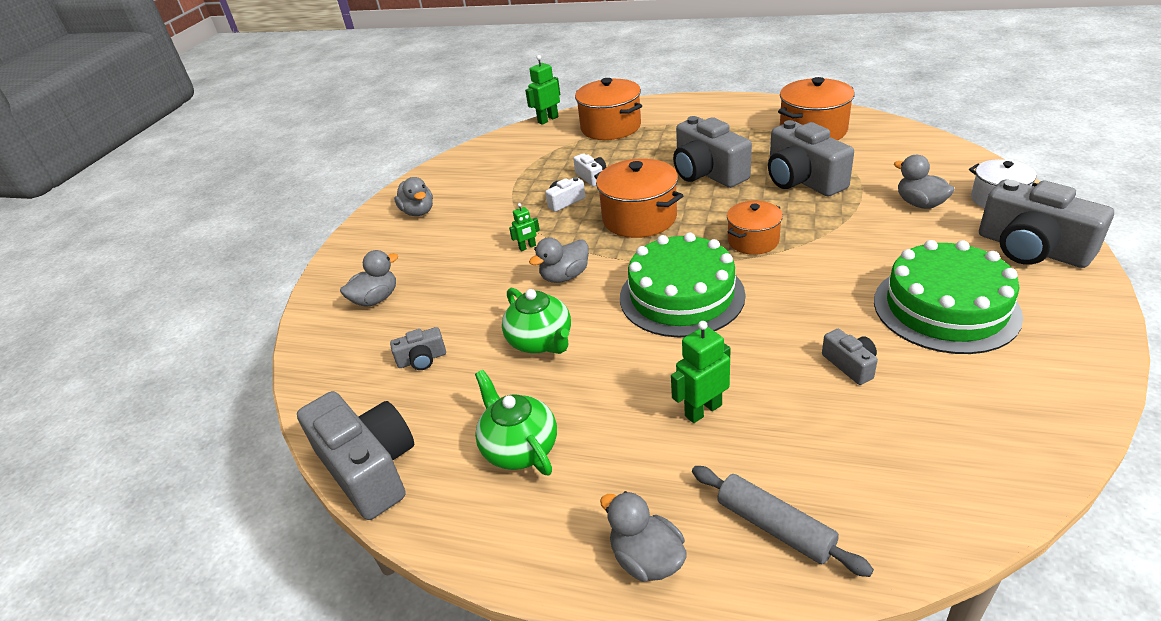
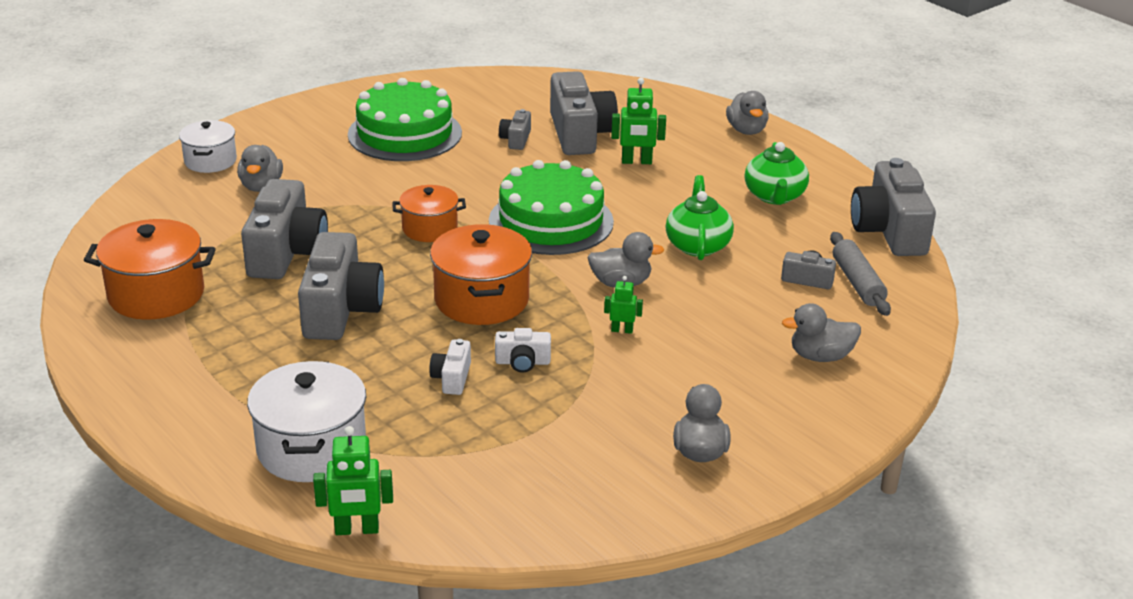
camera: 150 degrees left, 5 degrees down
(610, 127) = (312, 449): orange pot -> white pot
(775, 527) = (667, 113): grey rolling pin -> grey rolling pin (857, 282)
(1032, 249) = (279, 130): grey camera -> grey camera (580, 134)

